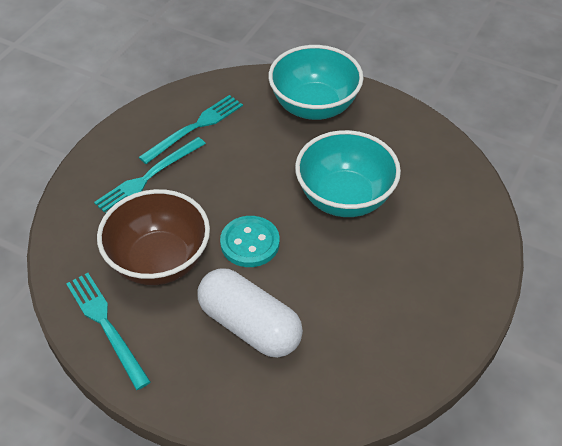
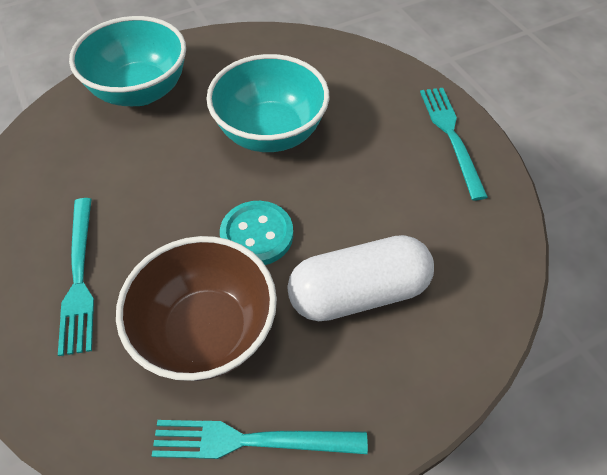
camera: 55 degrees left, 5 degrees up
(195, 127) = (58, 196): turquoise fork -> turquoise fork (451, 136)

